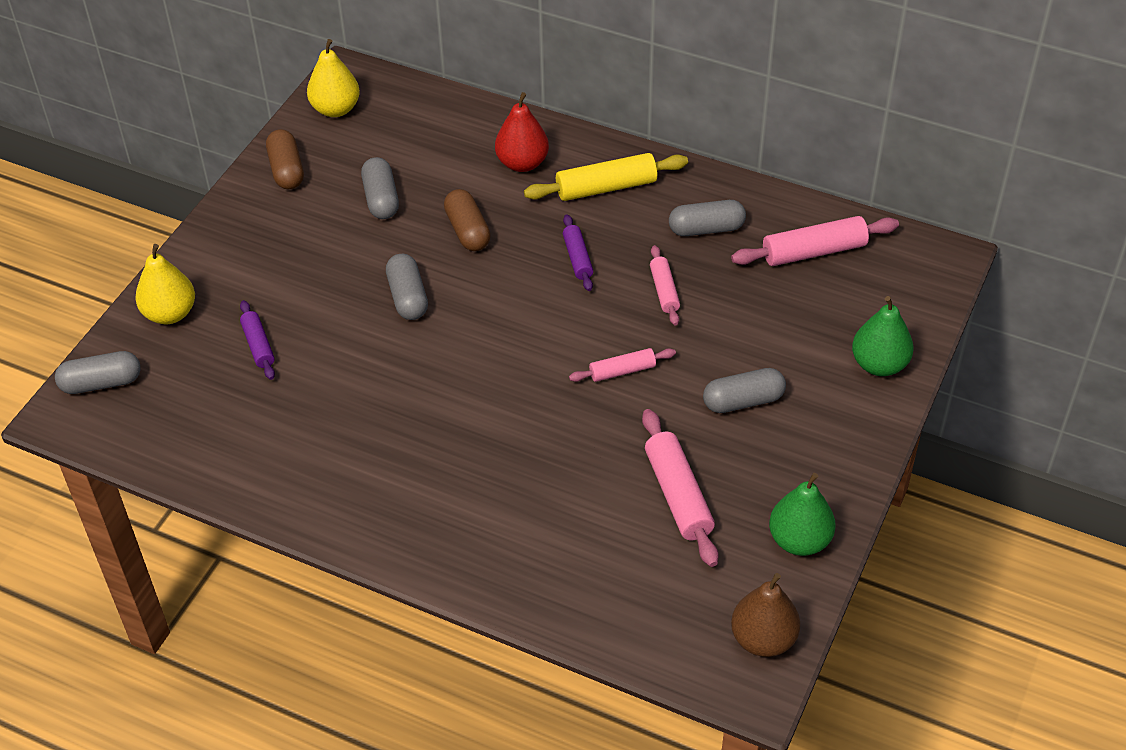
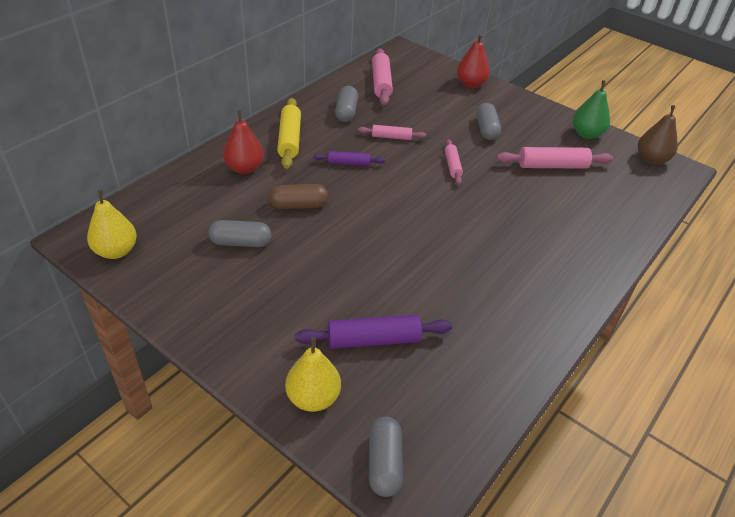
camera: 80 degrees left, 5 degrees down
(258, 345) = (373, 340): purple rolling pin -> purple rolling pin, size x1.67
(286, 170) = (172, 292): brown capsule -> none
(408, 297) = (353, 246): grey capsule -> none
(879, 364) = (470, 84): green pear -> red pear

